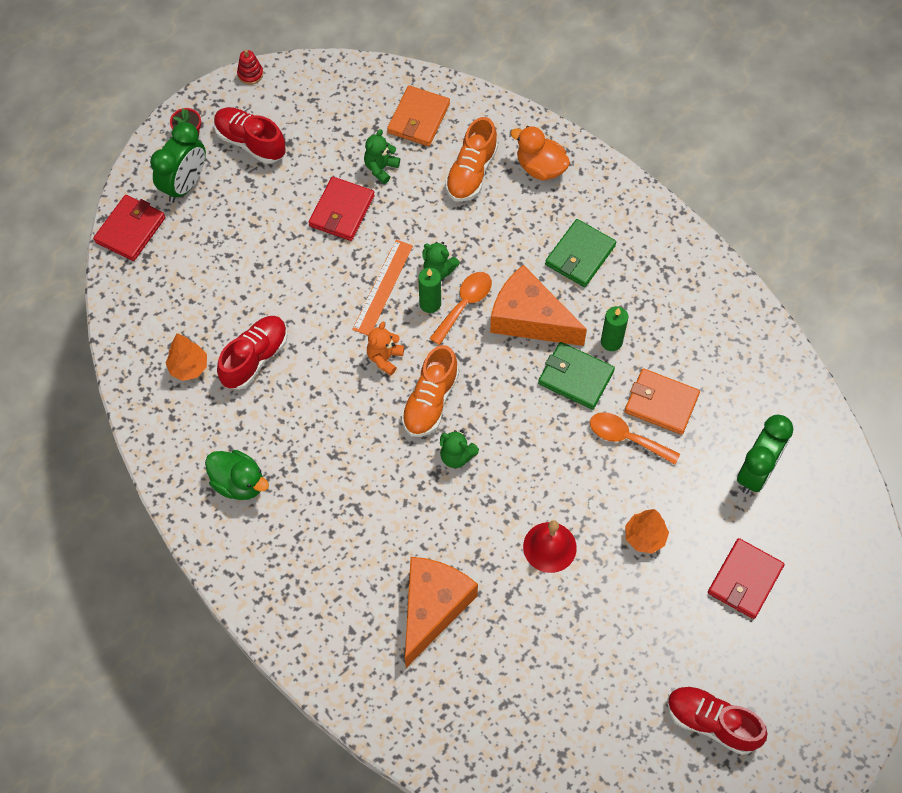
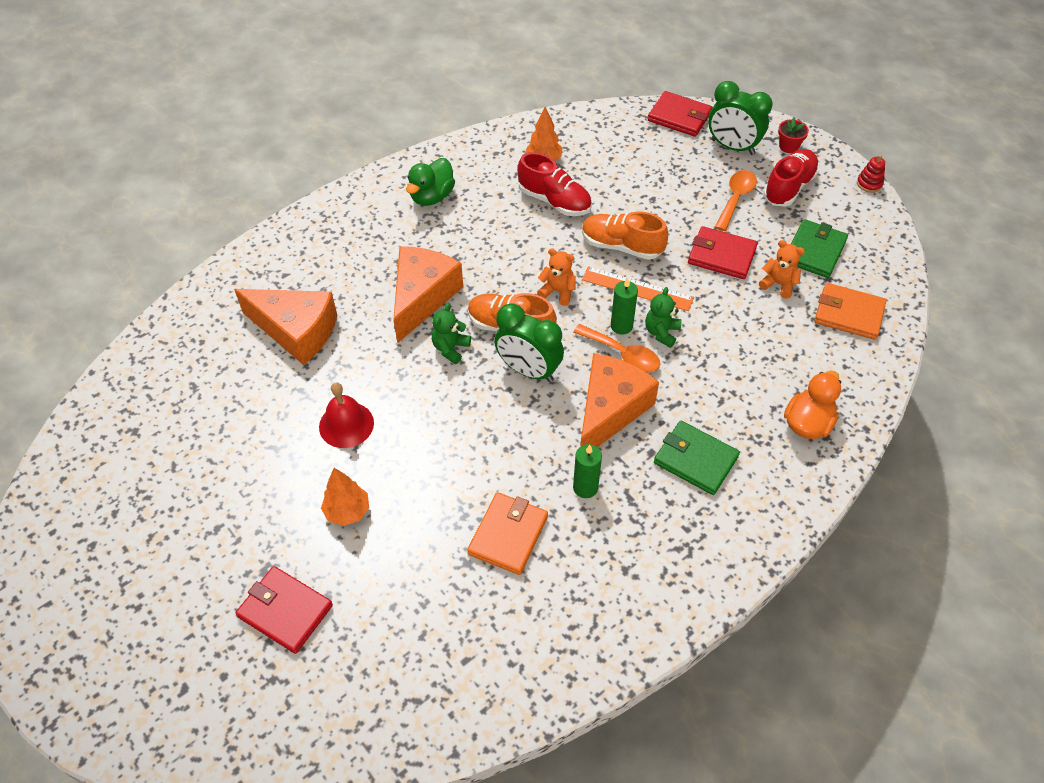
camera: 90 degrees right, 10 degrees down
(381, 168) = (778, 284): green teddy bear -> orange teddy bear
(389, 486) = (422, 297): none -> orange cheese
(471, 172) = (788, 360): orange shoe -> orange shoe (621, 246)
(575, 377) = (539, 452): green wallet -> green wallet (814, 251)
(626, 438) = (465, 498): orange spoon -> orange spoon (736, 198)
(711, 723) = (132, 566): red shoe -> none
(756, 472) = (417, 633): green clock -> green clock (528, 370)

